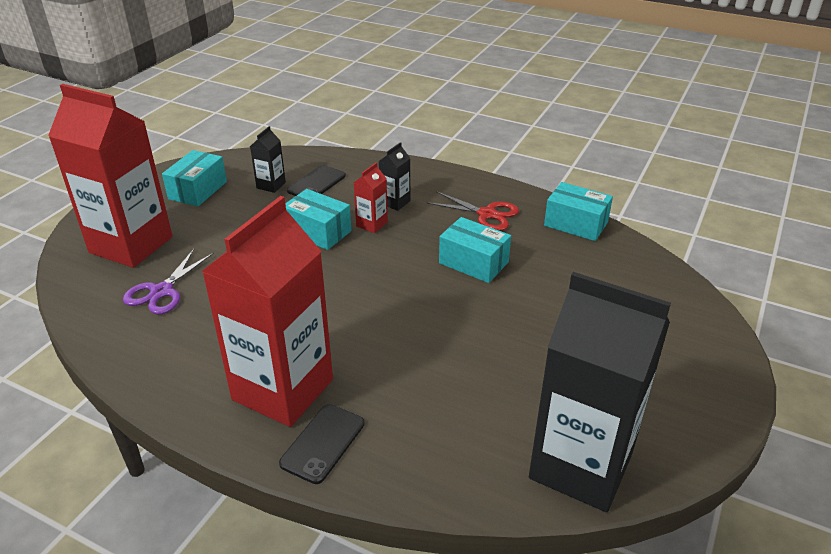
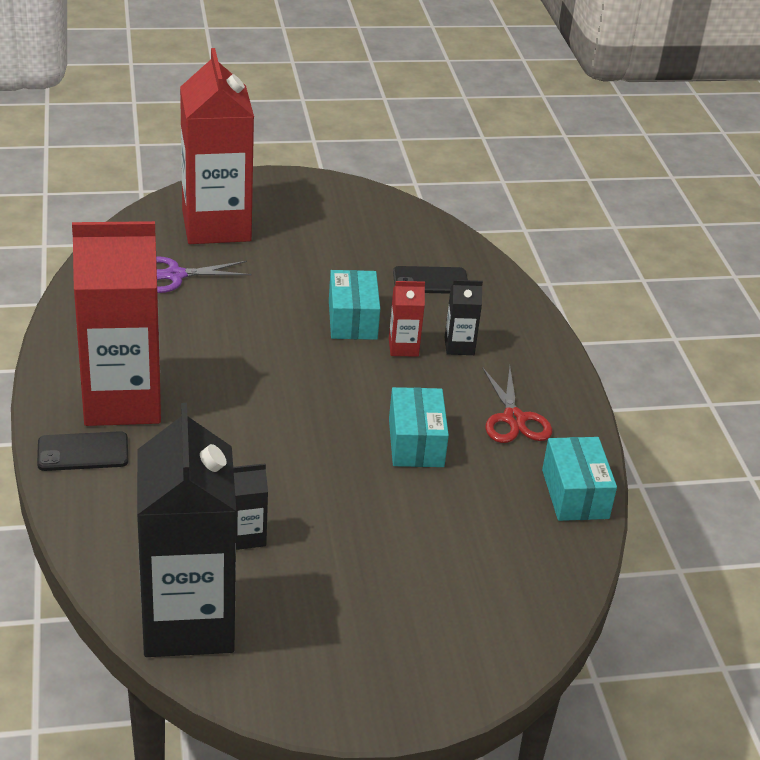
camera: 50 degrees right, 0 degrees up
(198, 190) = (333, 218): turquoise box -> none
(271, 185) = (393, 255): black carton -> black carton (246, 536)

